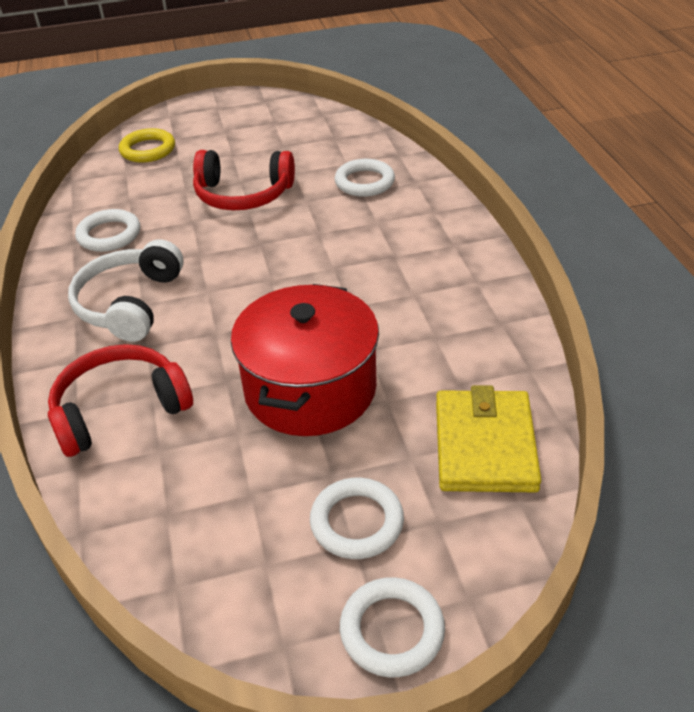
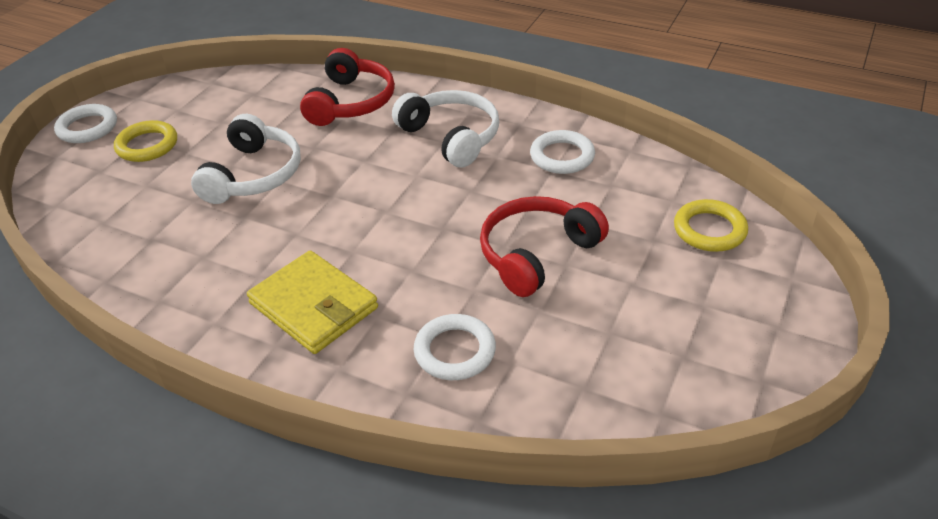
camera: 130 degrees right, 0 degrees up
(310, 389) = (253, 175): red pot -> white headphones
(357, 522) = (147, 145): white ring -> yellow ring
(484, 445) = (102, 217): yellow wallet -> yellow wallet (314, 305)

